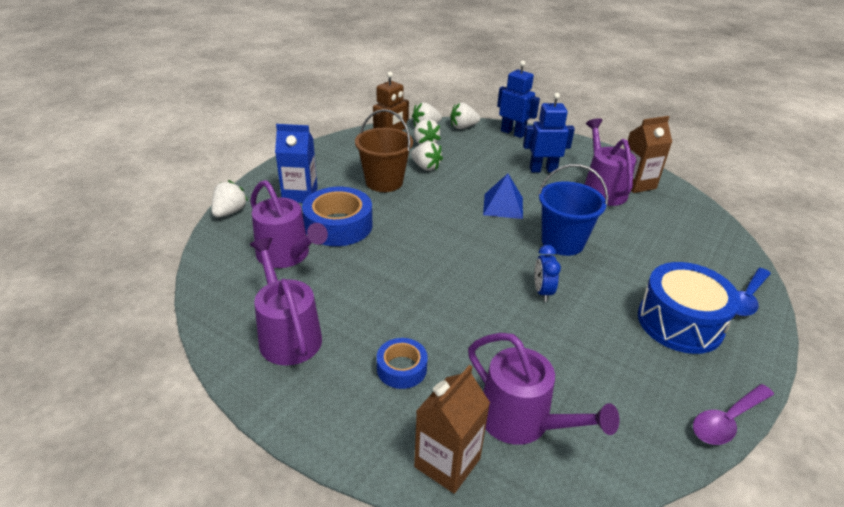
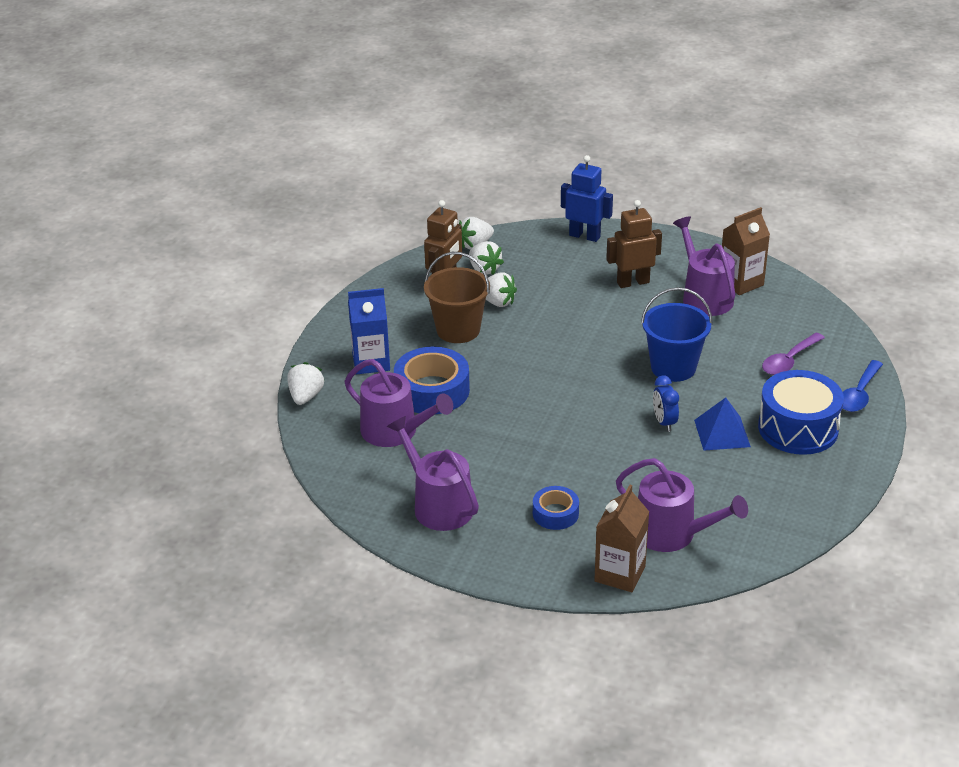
camera: 10 degrees left, 0 degrees up
(463, 127) = (521, 237): white strawberry -> none
(503, 206) = (600, 336): blue pyramid -> blue pyramid (722, 433)
(543, 170) = (633, 282): blue robot -> brown robot
(727, 421) = (841, 503): purple spoon -> purple spoon (789, 361)

